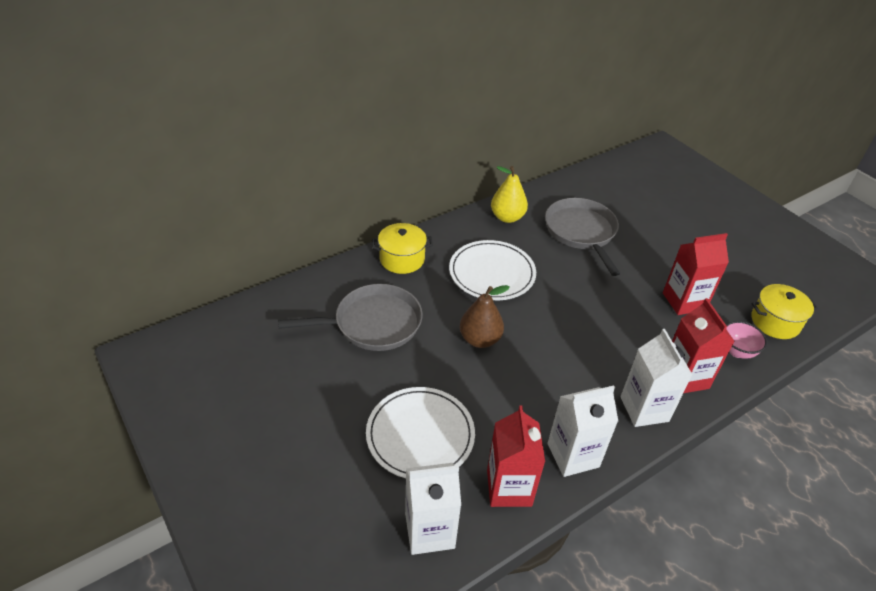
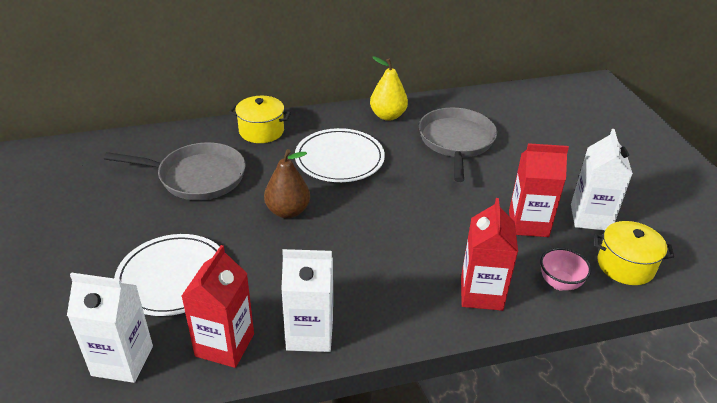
camera: 20 degrees right, 5 degrees down
(644, 409) = (415, 311): white carton -> white carton (590, 217)

